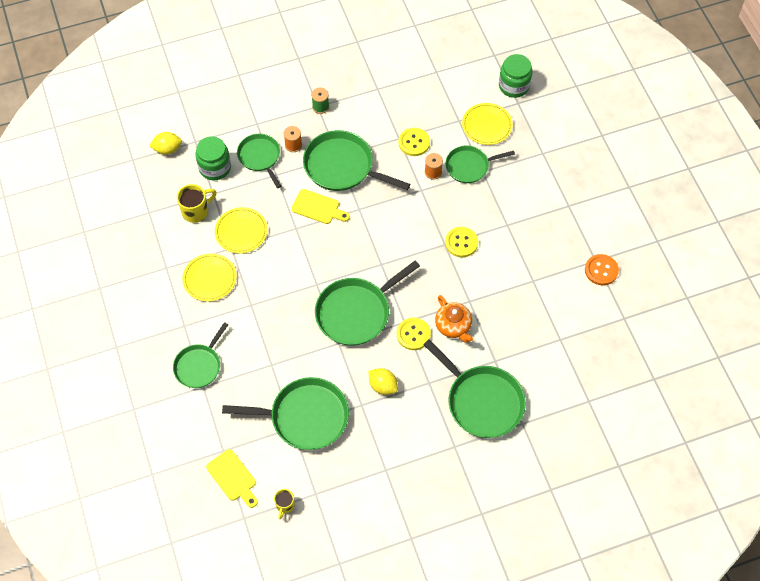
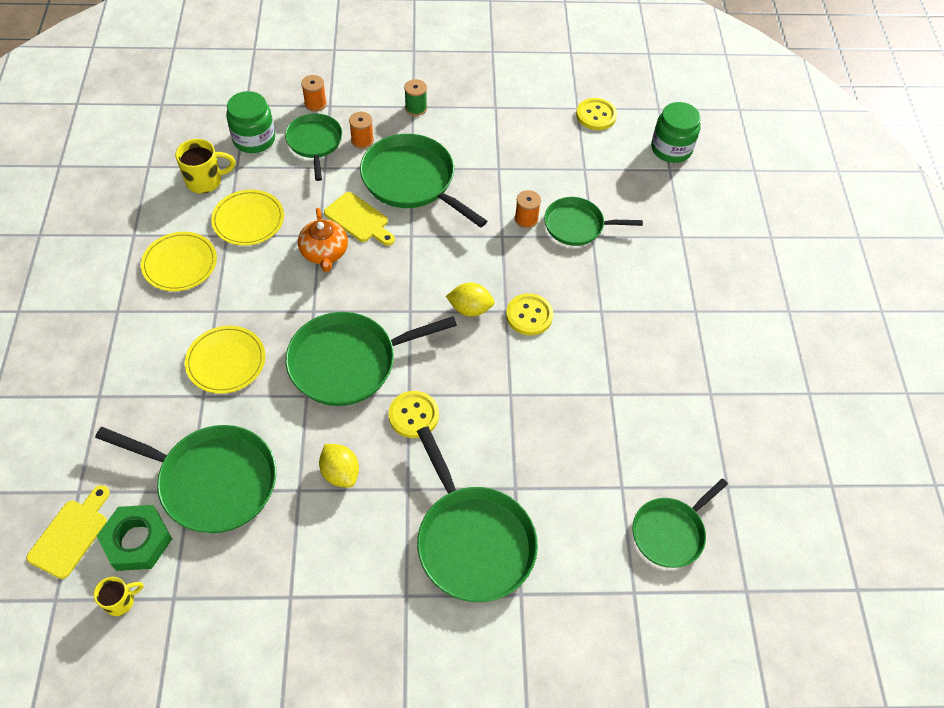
camera: 15 degrees right, 5 degrees down
(167, 149) = (208, 104): yellow lemon -> yellow lemon (470, 309)
(199, 366) = (108, 367): green pan -> green pan (670, 532)
(233, 477) = (71, 534): yellow cutting board -> yellow cutting board turned 135 degrees counterclockwise
(246, 125) = (315, 104): none -> orange spool
(276, 468) = (137, 541): none -> green nut
(285, 505) = (121, 601): yellow mug -> yellow mug turned 150 degrees counterclockwise
(414, 143) = (515, 178): yellow button -> yellow button (596, 115)
(453, 326) = (474, 421): orange teapot -> orange teapot (324, 253)
(487, 125) = (618, 184): yellow plate -> yellow plate (226, 361)
(601, 270) = (714, 409): orange button -> none

